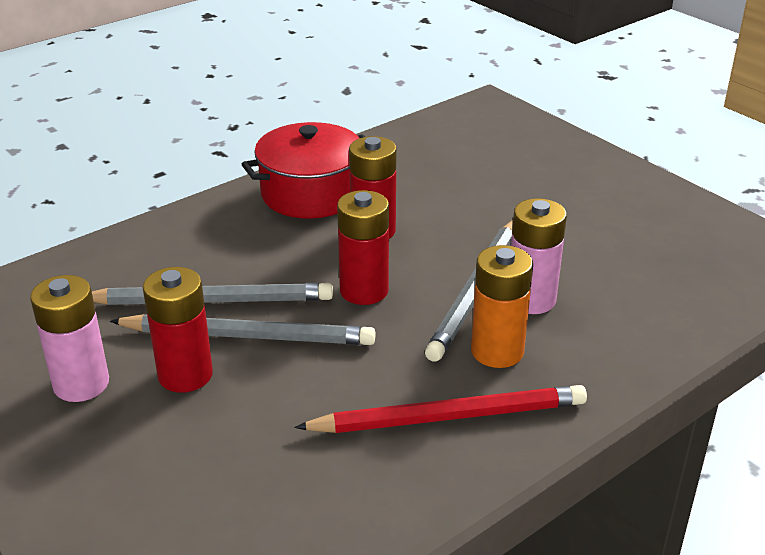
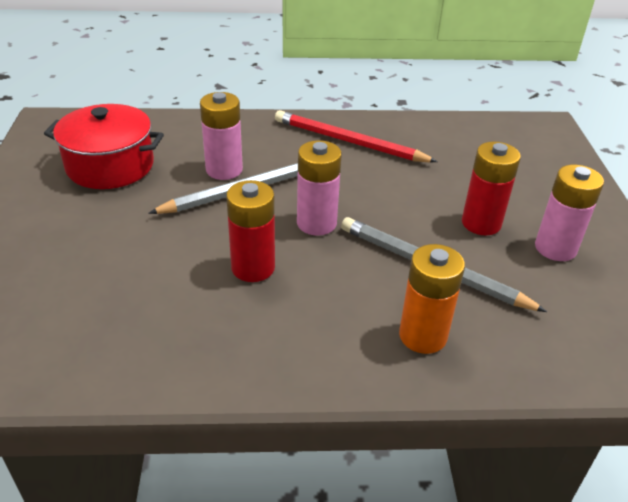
camera: 145 degrees left, 5 degrees up
(248, 336) = (423, 229): grey pencil -> none
(311, 193) = (257, 338): red pot -> red pot (110, 166)
(364, 291) = (316, 223): red battery -> pink battery
(497, 351) = (284, 155): orange battery -> orange battery (422, 336)

